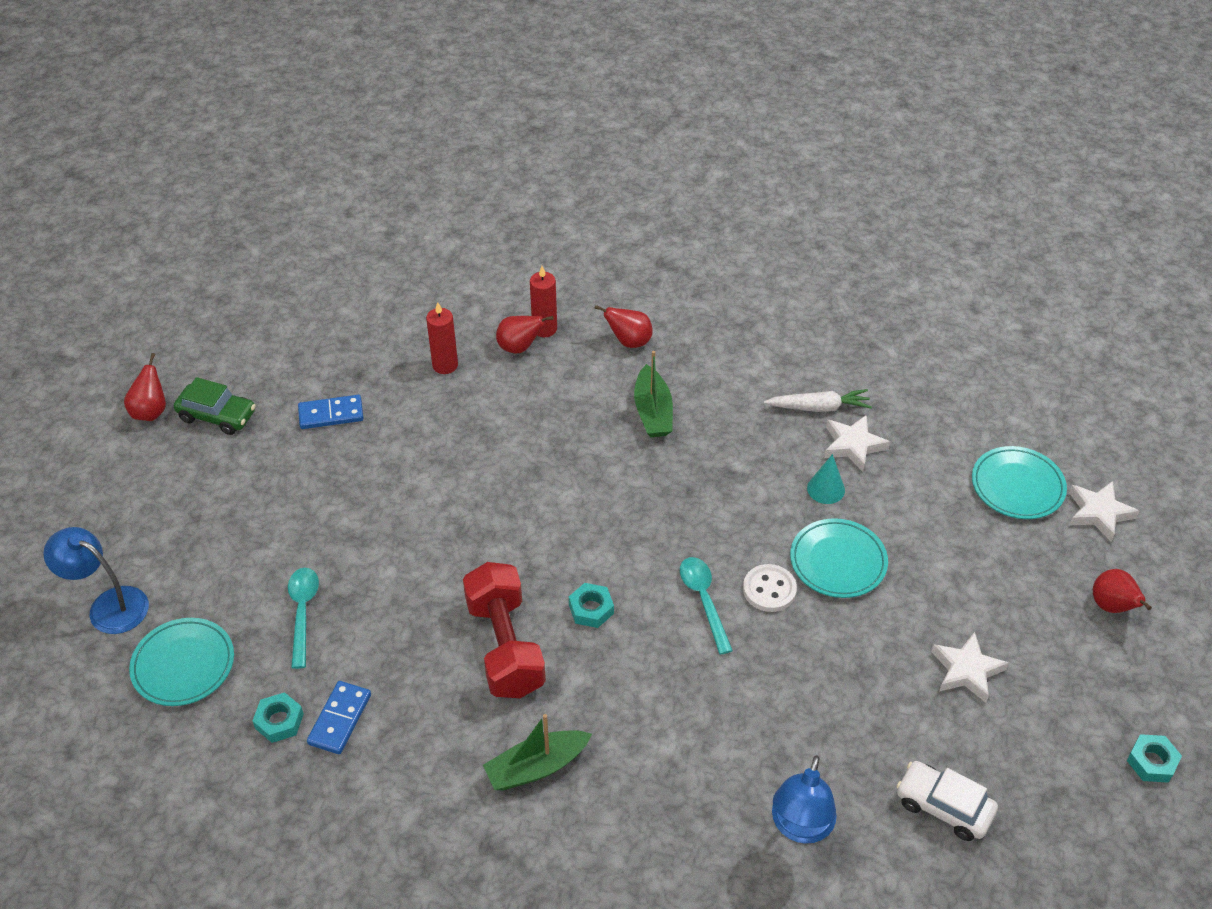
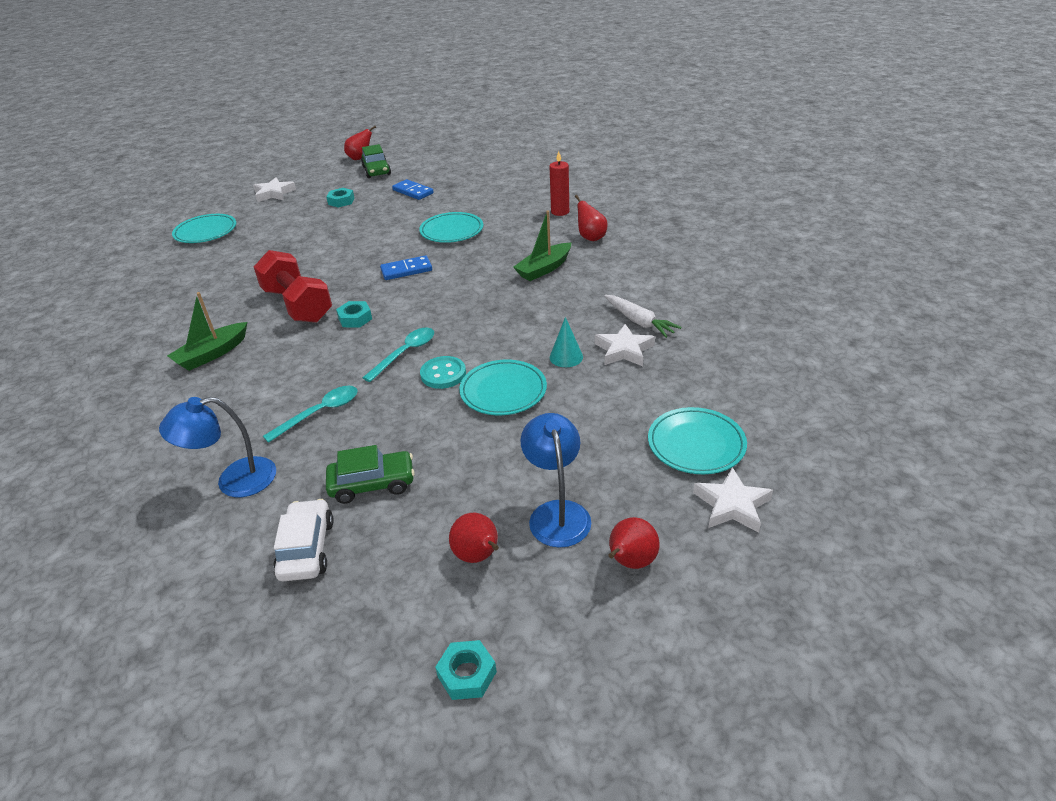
camera: 55 degrees right, 10 degrees down
(108, 605) = (228, 201): blue lamp -> blue lamp (557, 513)
(279, 721) = (188, 269): turquoise nut -> turquoise nut (341, 201)
(303, 612) = (267, 243): turquoise spoon -> turquoise spoon (320, 413)
(340, 719) = (202, 283): blue domino -> blue domino (406, 270)
(445, 365) = (489, 201): red candle -> none
(481, 435) = (452, 231): none -> turquoise plate
(505, 646) = (298, 305): red dumbbell -> red dumbbell turned 75 degrees counterclockwise
(519, 347) = (534, 212): red pear -> red pear (478, 556)
(536, 767) = (212, 354): green boat -> green boat turned 75 degrees counterclockwise
(769, 589) = (443, 374): white button -> turquoise button
(893, 722) = (372, 484): none -> green car
(966, 670) = (462, 501): white star -> white star (274, 193)

